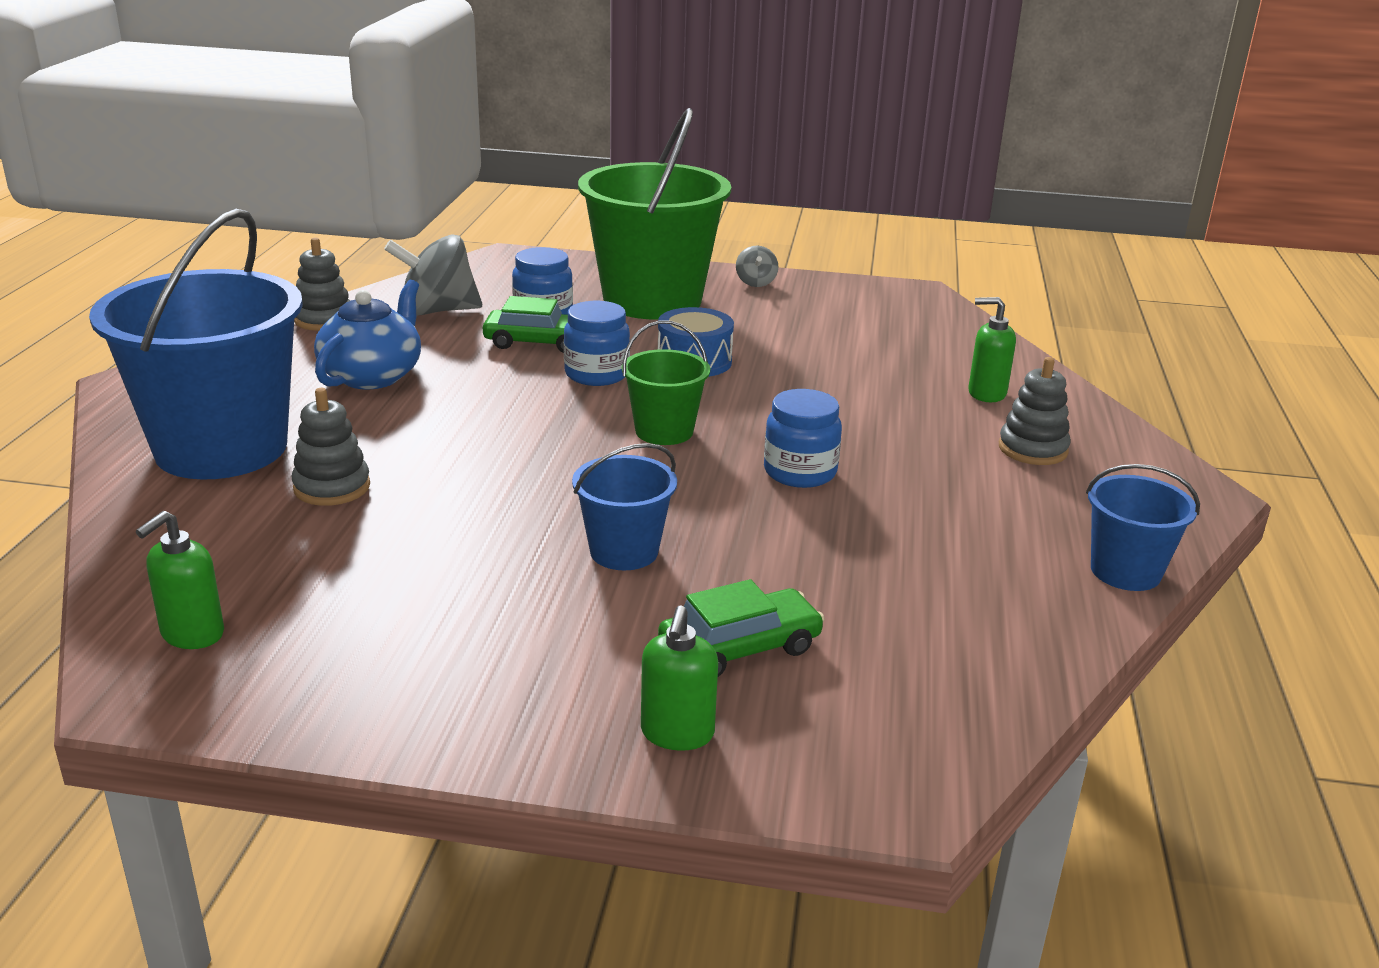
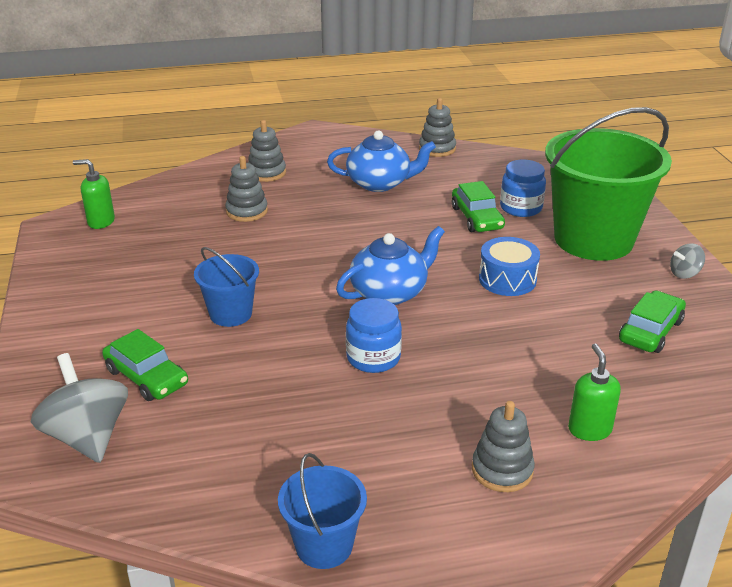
camera: 70 degrees right, 5 degrees up
(221, 448) = (266, 173): blue bucket -> grey stacking toy
(437, 311) = (486, 175): grey spinning top -> grey spinning top (87, 437)
(596, 374) = (450, 249): blue jar -> none
(664, 431) = (390, 292): green bucket -> blue teapot
(677, 733) = (59, 373): green soap dispenser -> none
(844, 324) = (650, 331): none -> green car

